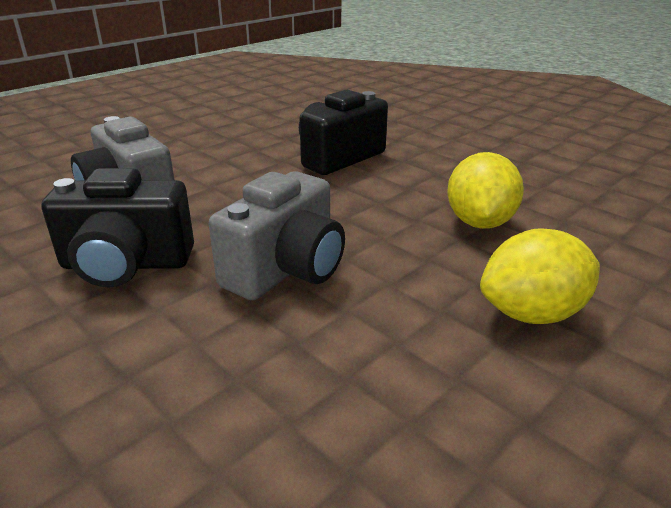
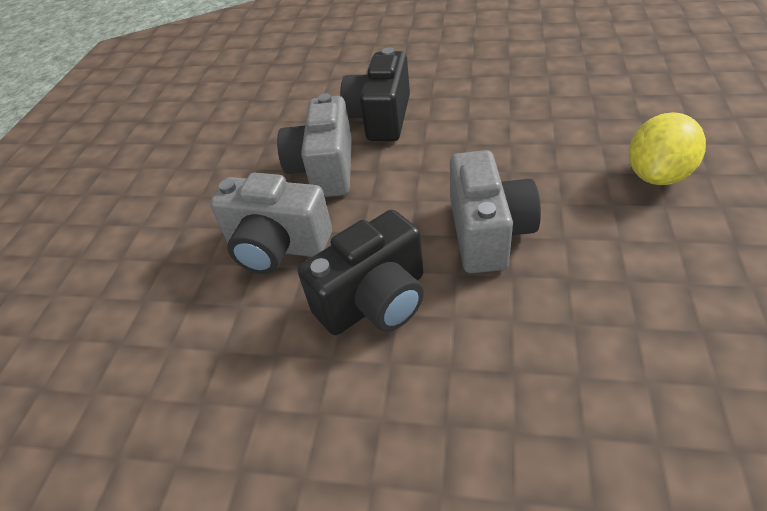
camera: 30 degrees left, 15 degrees up
(241, 169) = (324, 169): none -> grey camera
(479, 222) = (549, 124): yellow lemon -> none

